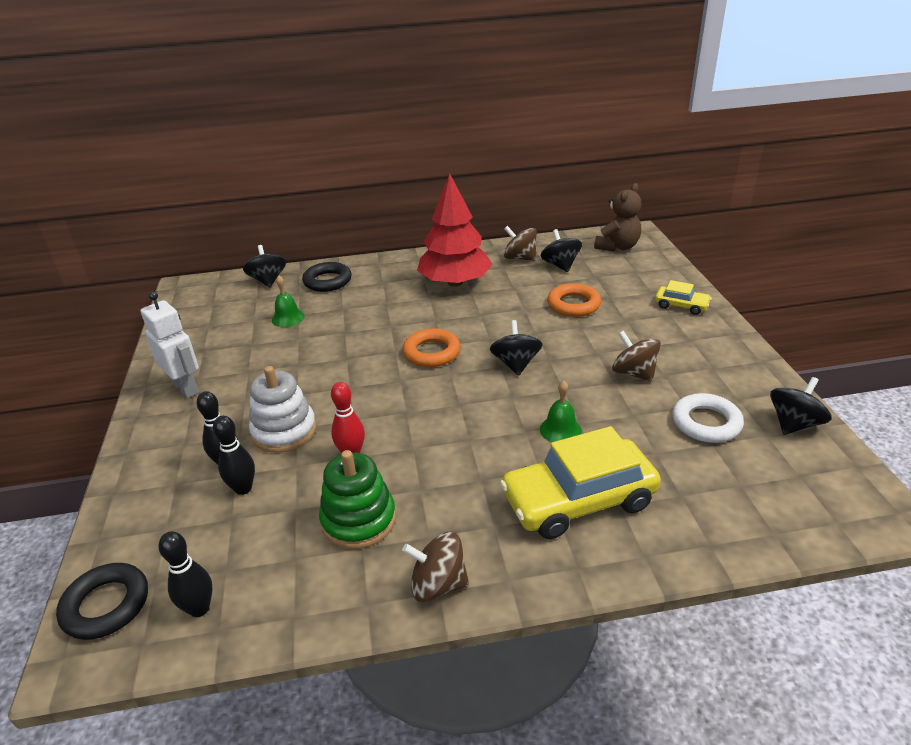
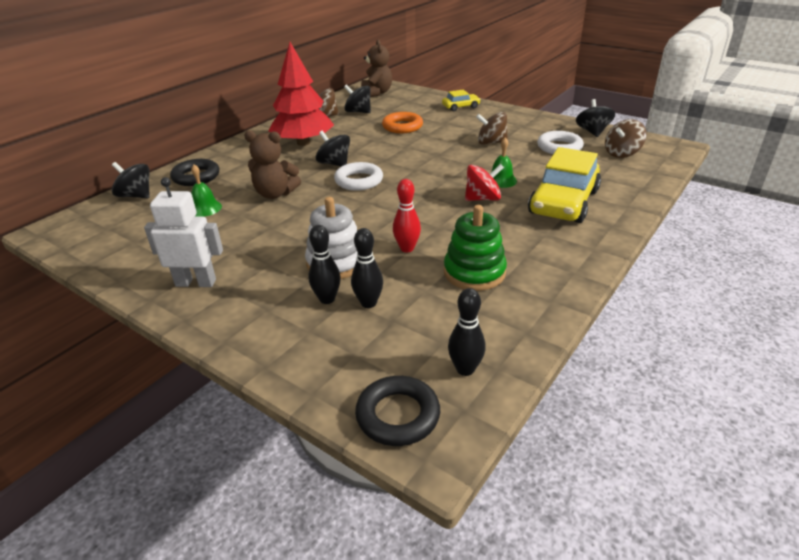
camera: 45 degrees left, 0 degrees up
(351, 330) = (275, 194): none -> brown teddy bear
(432, 352) = (359, 181): orange ring -> white ring
(438, 584) = (568, 270): brown spinning top -> brown spinning top (622, 153)
(504, 441) = (482, 199): none -> red spinning top
(515, 364) = (422, 164): black spinning top -> black spinning top (334, 164)

